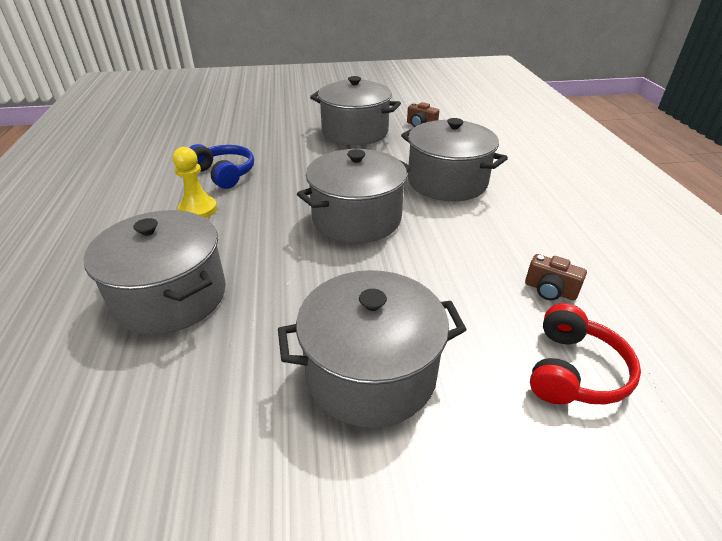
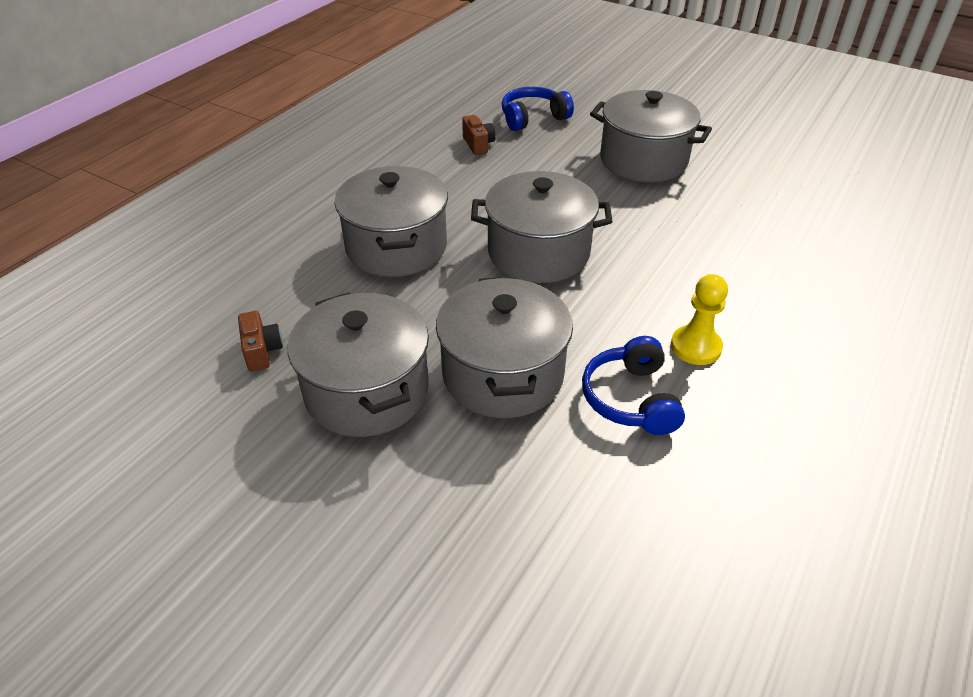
camera: 140 degrees left, 5 degrees up
(170, 296) = (757, 259): grey pot -> grey pot (503, 374)
(574, 371) = (533, 118): red headphones -> blue headphones

